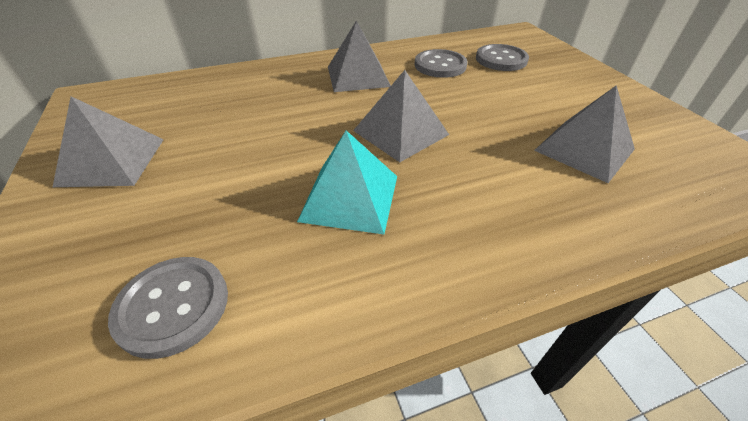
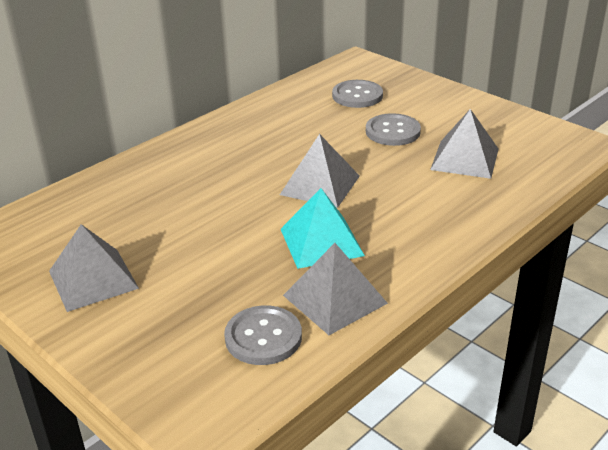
camera: 25 degrees left, 10 degrees down
(358, 76) = (238, 146): grey pyramid -> grey pyramid (334, 299)
(440, 65) = (306, 115): grey button -> grey button (392, 132)

